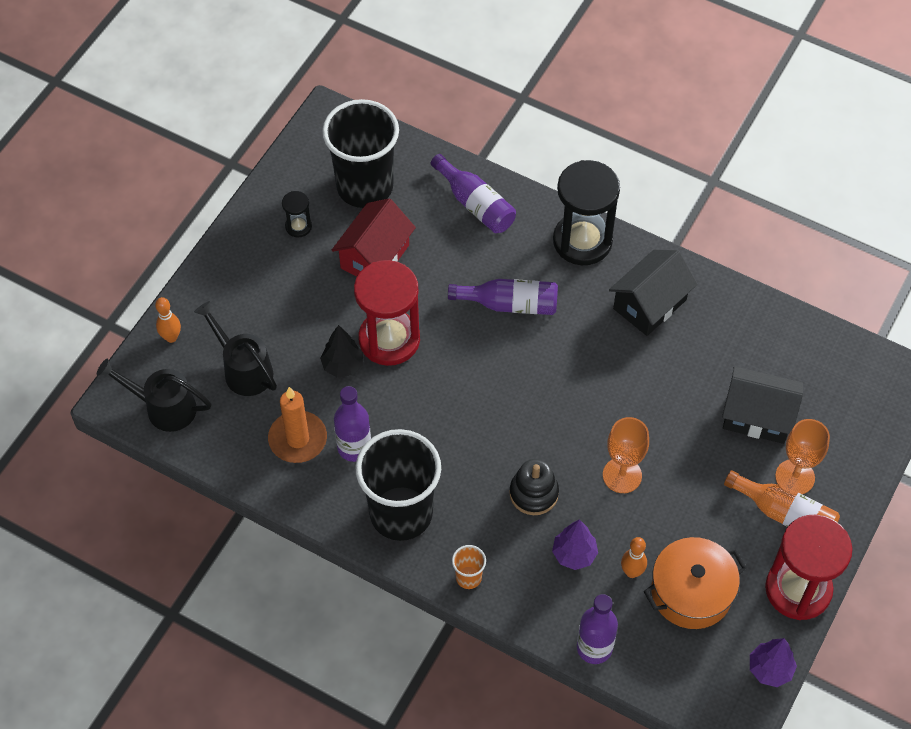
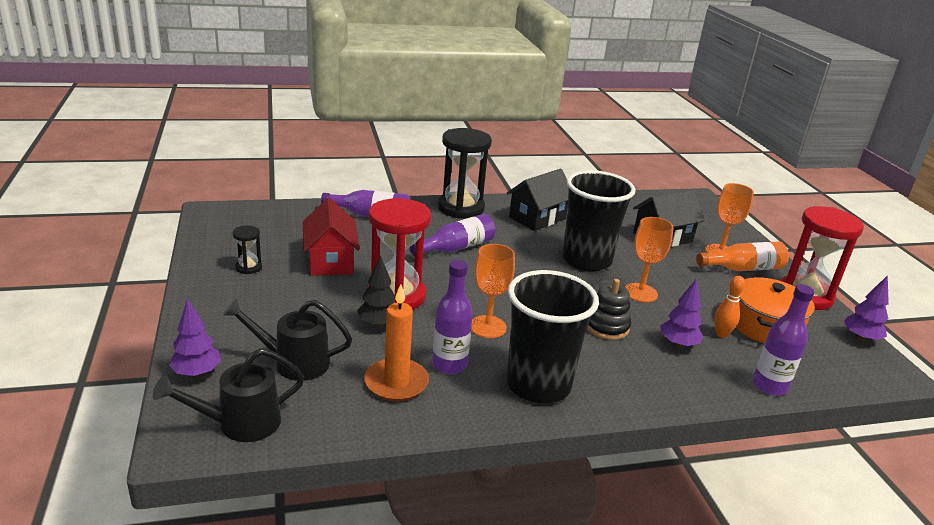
camera: 45 degrees left, 30 degrees down
(171, 337) = (197, 373): orange bowling pin -> purple tree
(365, 187) = (280, 233): black cup -> black cup (586, 260)
(428, 426) = (487, 327): none -> orange goblet
(468, 577) = (638, 395): orange cup -> none
(649, 304) = (537, 218): black house -> black house turned 45 degrees clockwise

